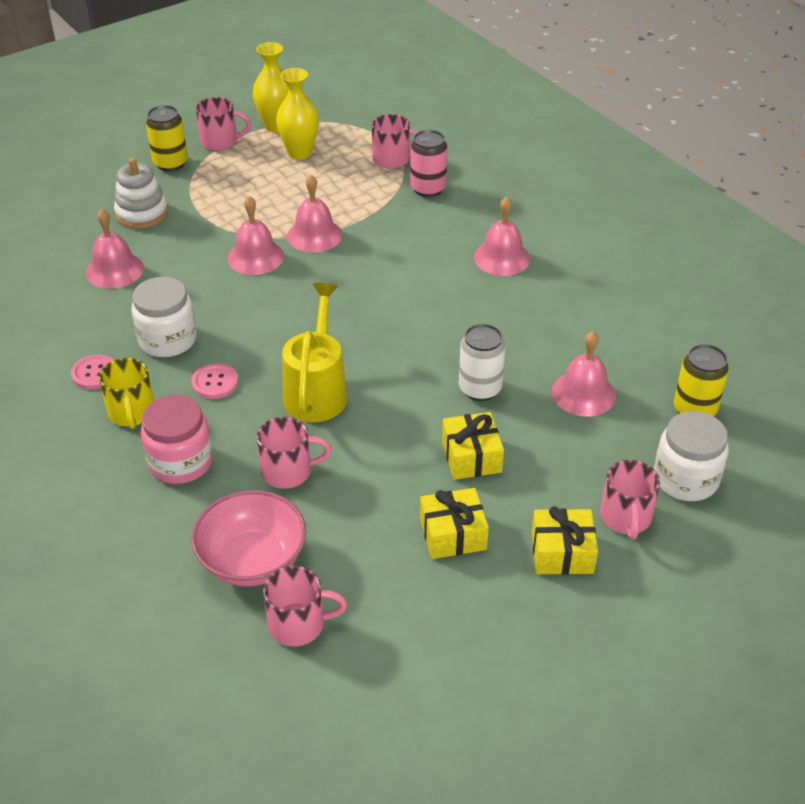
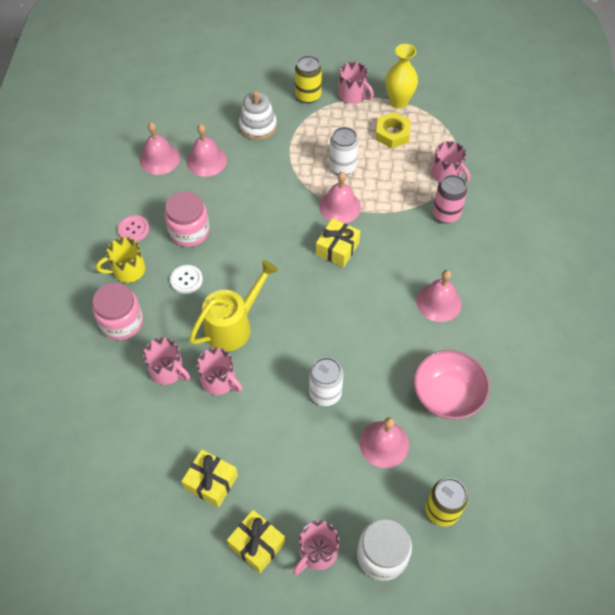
camera: 40 degrees right, 15 degrees up
(132, 413) = (128, 270): yellow mug -> yellow mug turned 45 degrees clockwise
(168, 340) = (189, 231): white jar -> pink jar
(215, 382) = (186, 280): pink button -> white button
(252, 561) = (98, 415): pink bowl -> pink bowl (447, 395)
(255, 257) = (290, 201): pink bell -> pink bell (159, 159)
(278, 202) = (342, 167): none -> white can
(298, 624) = (83, 474): pink mug -> pink mug (219, 380)
(299, 153) = (392, 133): yellow vase -> yellow nut
(471, 457) = (272, 438): yellow gift -> yellow gift (337, 249)

